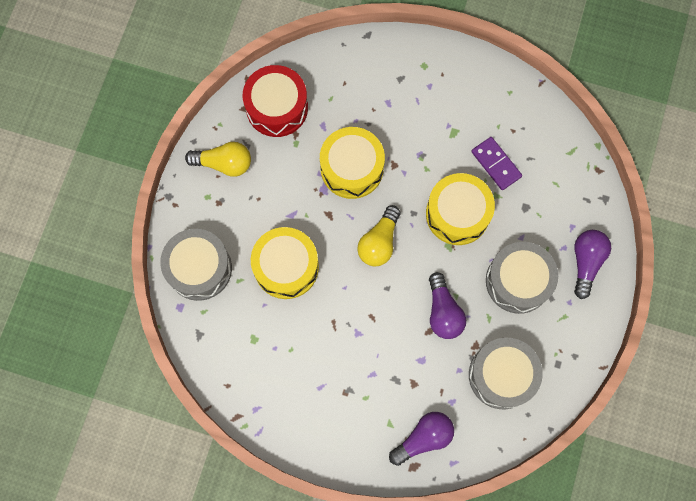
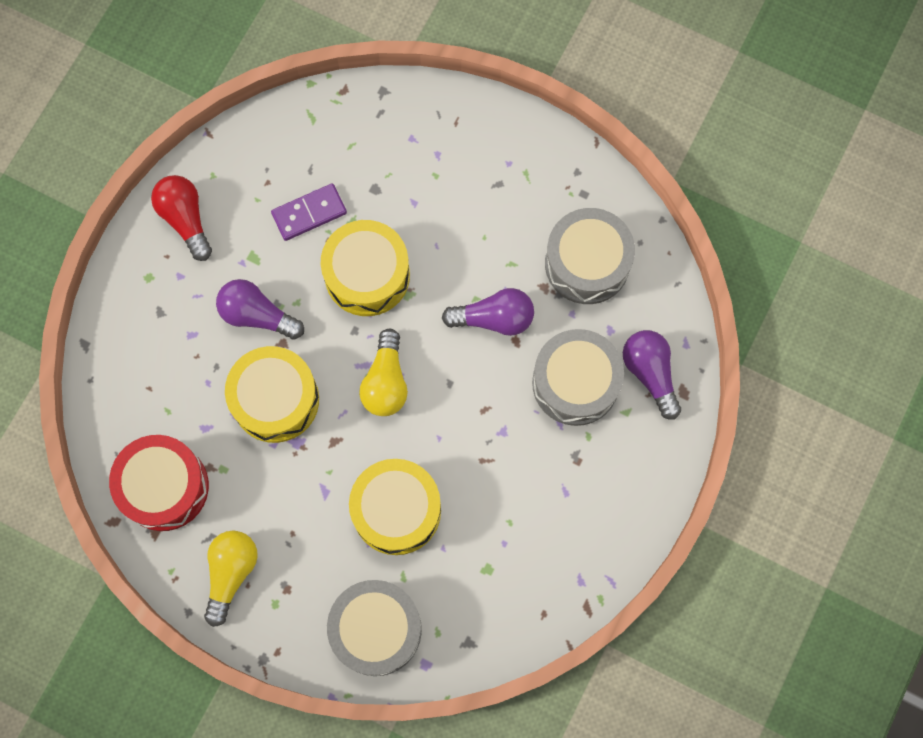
camera: 80 degrees left, 0 degrees up
(379, 242) = (386, 382): yellow light bulb -> yellow light bulb turned 60 degrees clockwise
(472, 81) = (185, 219): none -> red light bulb
(518, 281) = (470, 219): grey drum -> grey drum (575, 383)
(586, 262) = (461, 132): purple light bulb -> purple light bulb (257, 315)

